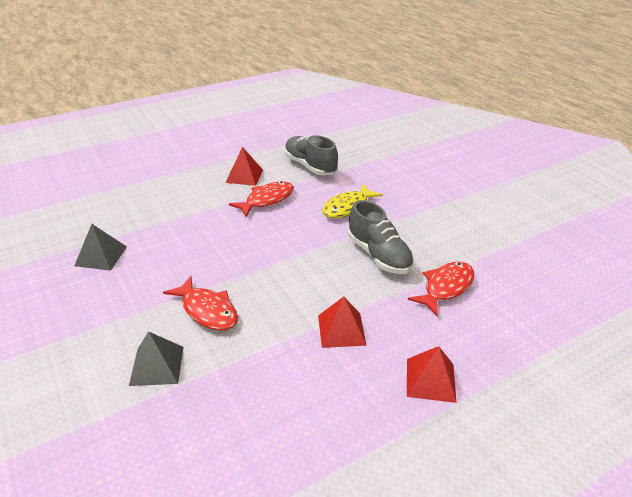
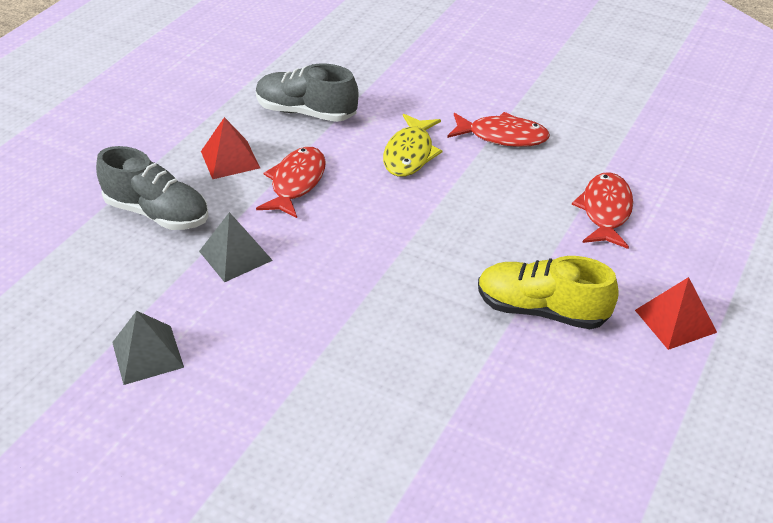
camera: 30 degrees left, 5 degrees up
(157, 365) = (376, 451): grey pyramid -> grey pyramid (235, 255)
(207, 310) = (368, 359): red fish -> red fish (502, 136)
(341, 330) = (541, 310): red pyramid -> yellow shoe
(378, 255) = (501, 202): grey shoe -> grey shoe (157, 213)

